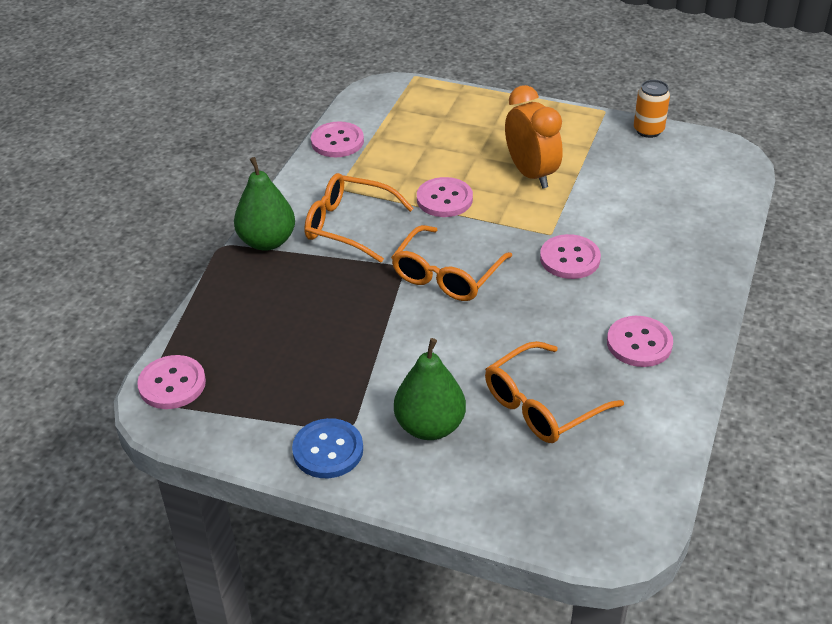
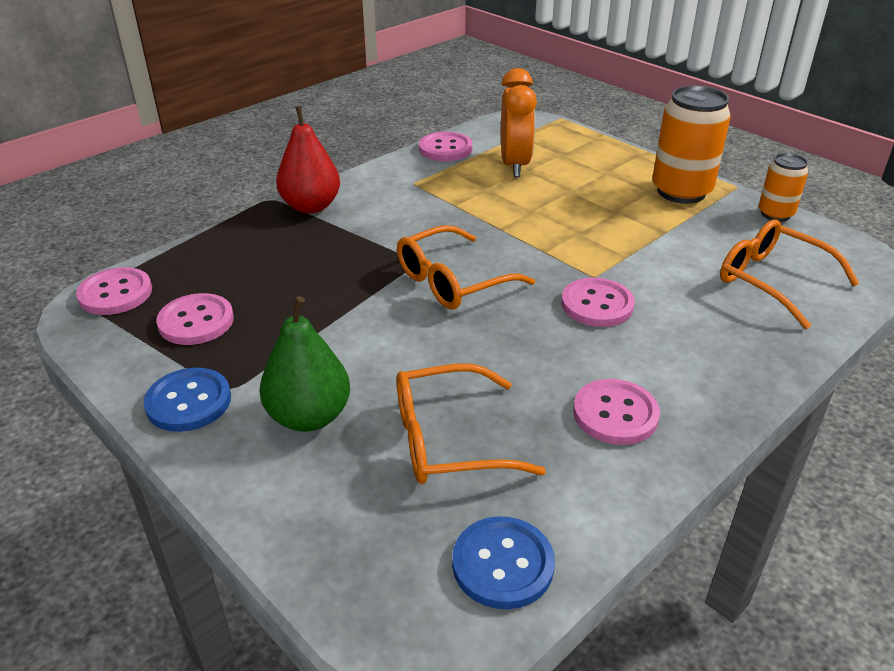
camera: 25 degrees right, 5 degrees down
(267, 241) = (311, 206): green pear -> red pear
(348, 225) = (395, 214): orange glasses -> orange glasses (772, 281)
(444, 199) = (506, 217): pink button -> pink button (196, 321)
(531, 174) = (614, 219): orange clock -> orange clock (515, 165)
(565, 129) = (681, 191): none -> orange can
(638, 474) = (502, 564): none -> blue button

